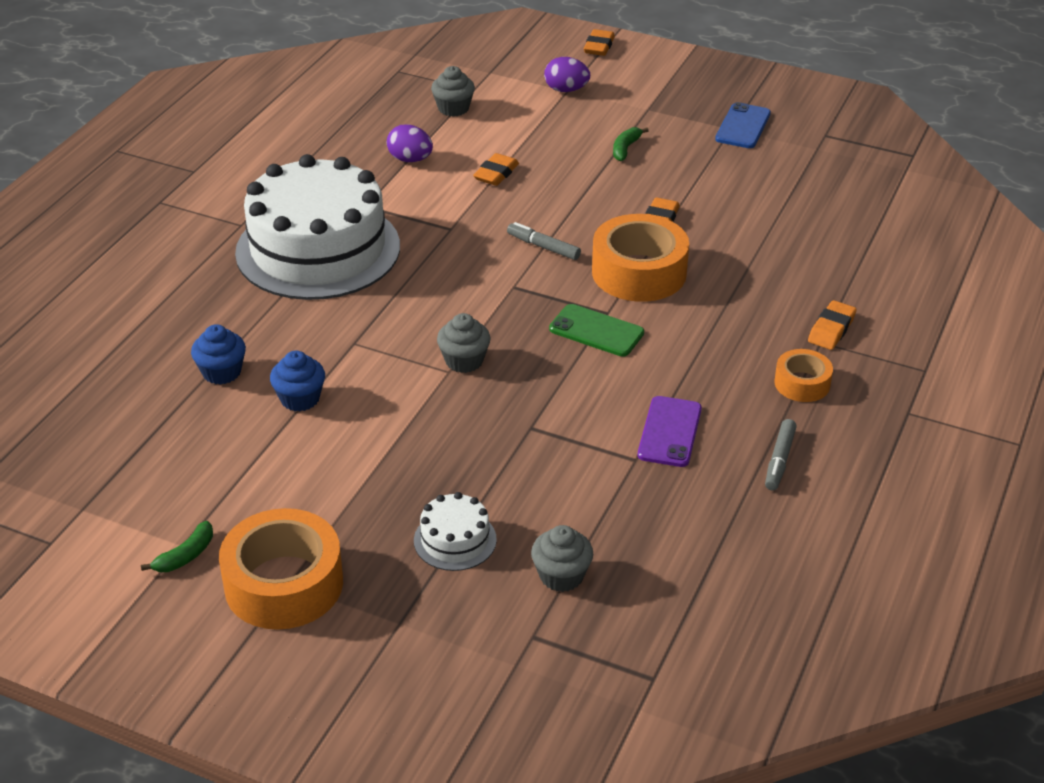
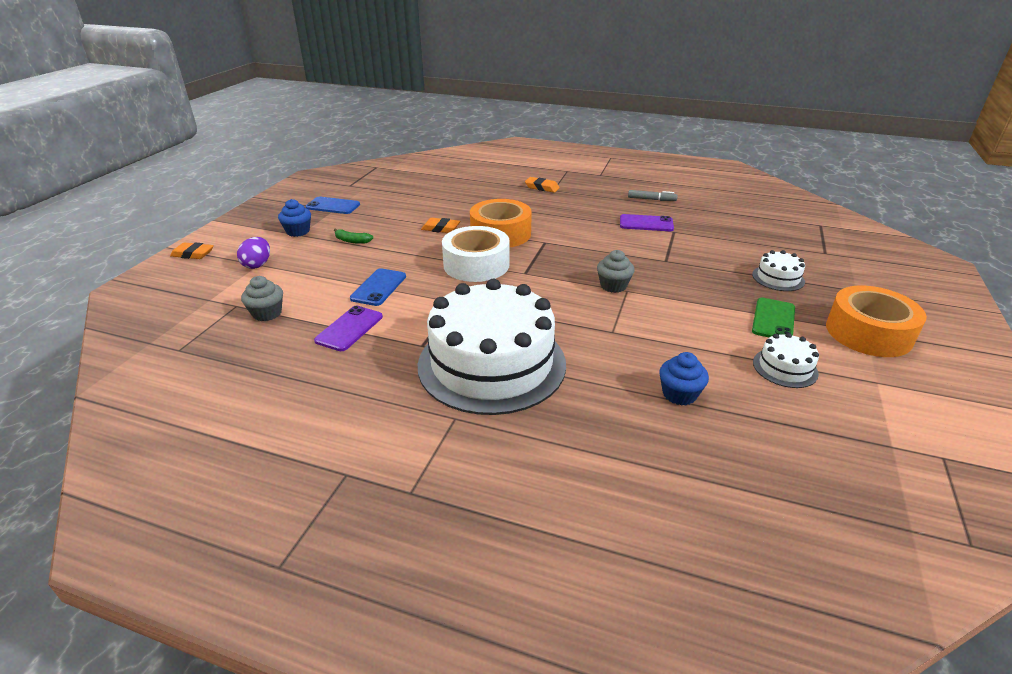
camera: 95 degrees left, 5 degrees down
(186, 556) = (885, 379): green banana -> none
(237, 471) = (785, 368): none -> white cake
(300, 399) = (689, 349): blue cupcake -> blue cupcake (298, 231)
(410, 159) = (349, 328): purple egg -> purple phone
(496, 174) = (378, 287): orange eraser -> blue phone
(543, 247) = (476, 265): grey marker -> white tape
(561, 576) = (777, 247): grey cupcake -> none
(596, 331) = (565, 244): green phone -> green phone (773, 319)
(802, 383) = (589, 194): orange tape -> none

